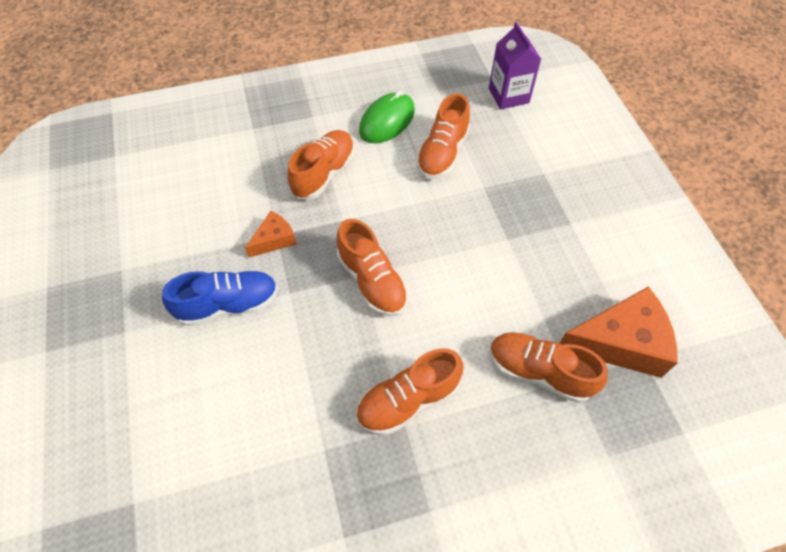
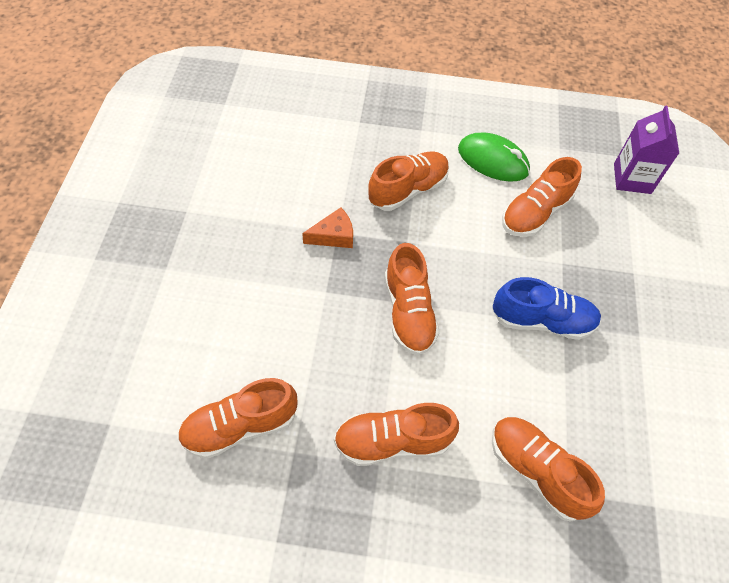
camera: 20 degrees right, 0 degrees up
(228, 305) = (266, 281): blue shoe -> blue shoe (542, 320)
(263, 448) = (240, 426): none -> orange shoe
(387, 121) = (493, 160): green mouse -> green mouse turned 60 degrees clockwise
(620, 342) = (637, 479): orange cheese -> none

